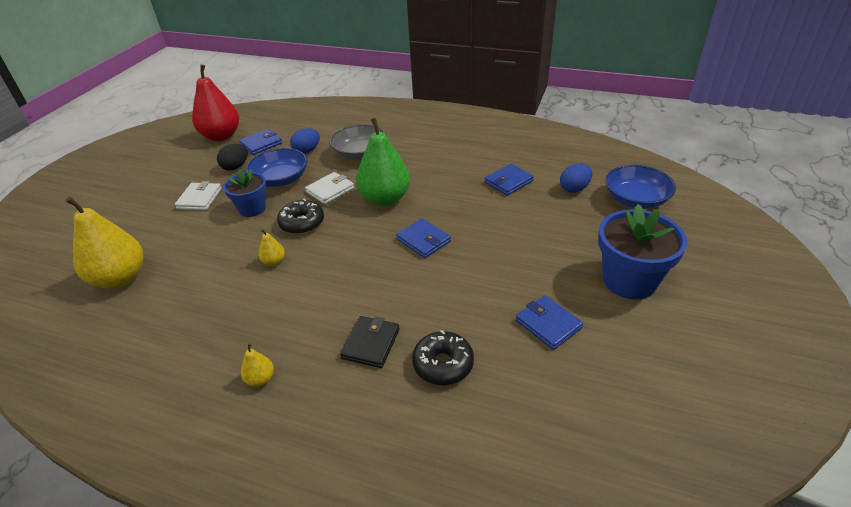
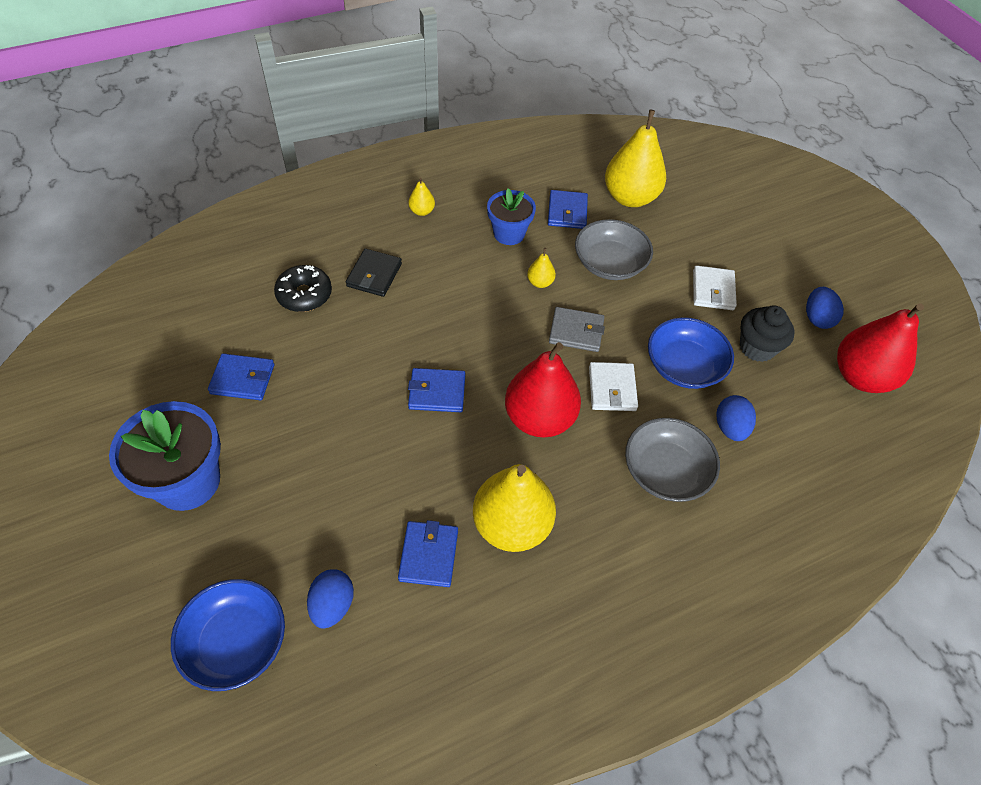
camera: 130 degrees right, 15 degrees up
(186, 161) = (817, 318): none -> blue egg
(199, 199) = (713, 290): white wallet -> white wallet turned 45 degrees clockwise
(217, 246) = (610, 263): none -> grey bowl
(235, 167) = (757, 347): black egg -> black cupcake
(252, 208) = (647, 314): blue flower pot -> blue flower pot (509, 233)
(261, 144) = (797, 399): blue wallet -> blue wallet (567, 212)
(302, 223) = (576, 332): black donut -> grey wallet
(371, 344) = (374, 275): black wallet -> black wallet turned 45 degrees clockwise
(385, 199) = (539, 418): green pear -> red pear
(456, 172) = (511, 525): none -> yellow pear

